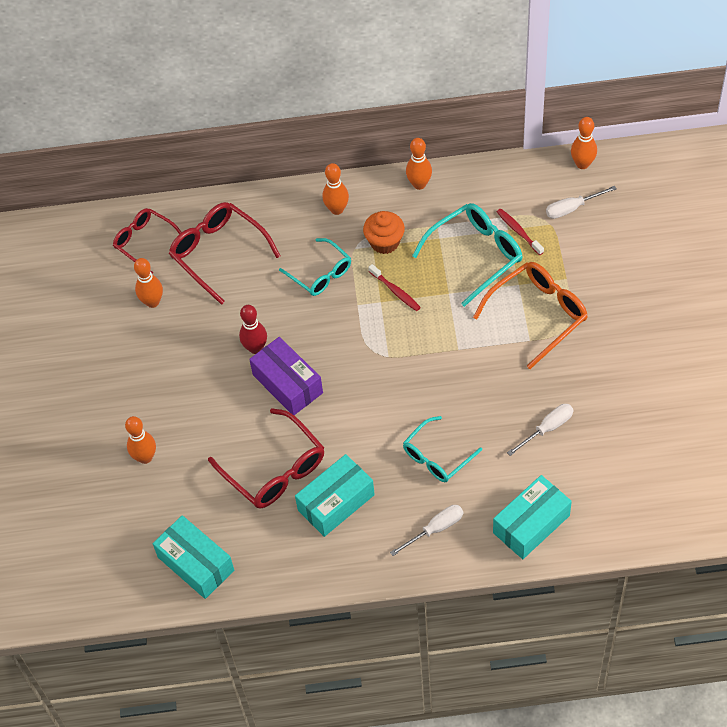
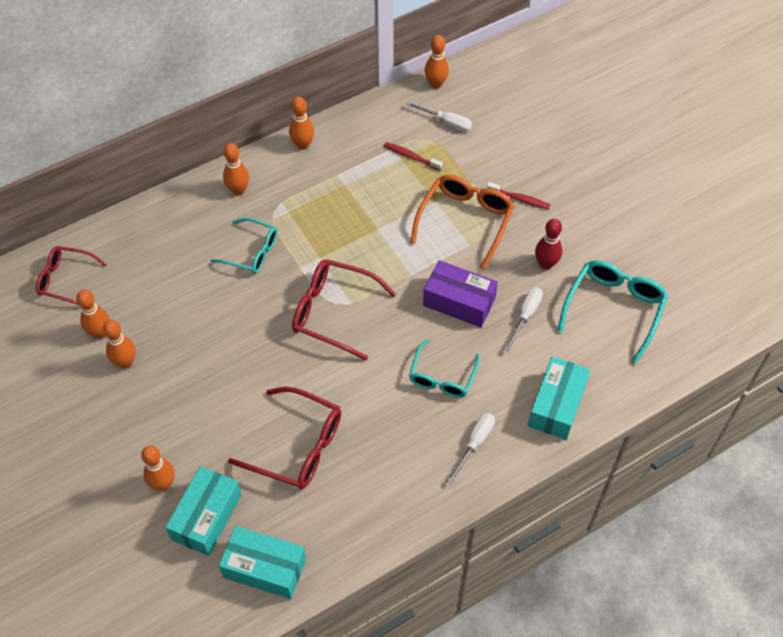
camera: 30 degrees left, 0 degrees up
(162, 337) = (125, 362): none -> orange bowling pin
(218, 253) = (144, 266): red glasses -> red glasses (333, 312)
(255, 348) = (223, 340): red bowling pin -> red bowling pin (546, 264)
(287, 384) = (270, 362): purple box -> purple box (459, 302)
(336, 502) = (371, 455): turquoise box -> turquoise box (206, 517)
(384, 242) = (297, 204): orange cupcake -> none
(395, 291) = (329, 244): red toothbrush -> red toothbrush (519, 199)
(475, 255) = (384, 189): turquoise glasses -> turquoise glasses (614, 309)
(572, 208) = (446, 123): white screwdriver -> white screwdriver turned 105 degrees counterclockwise

